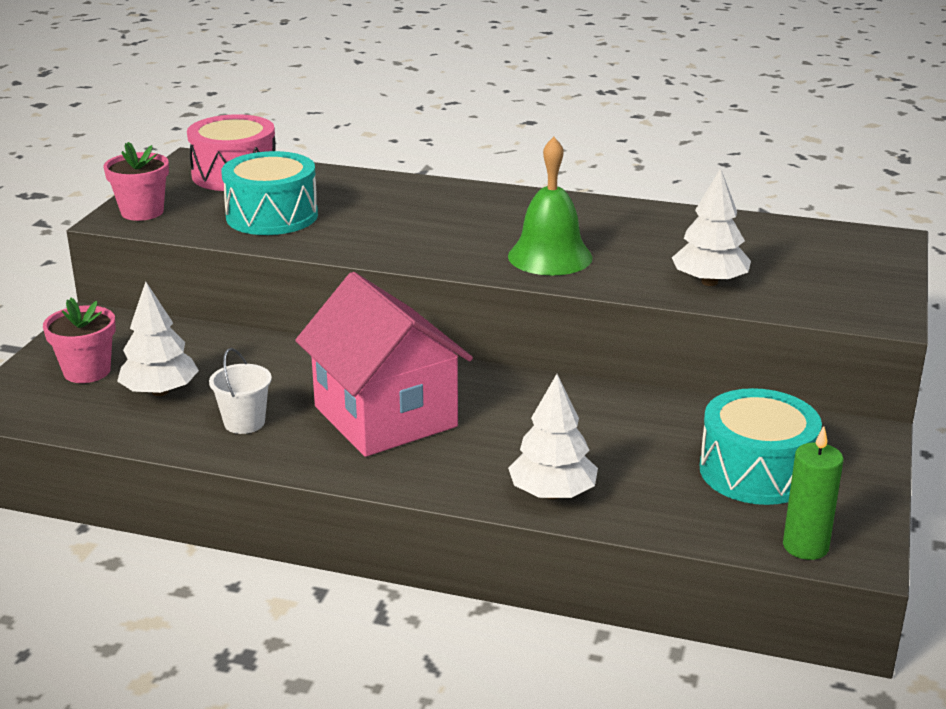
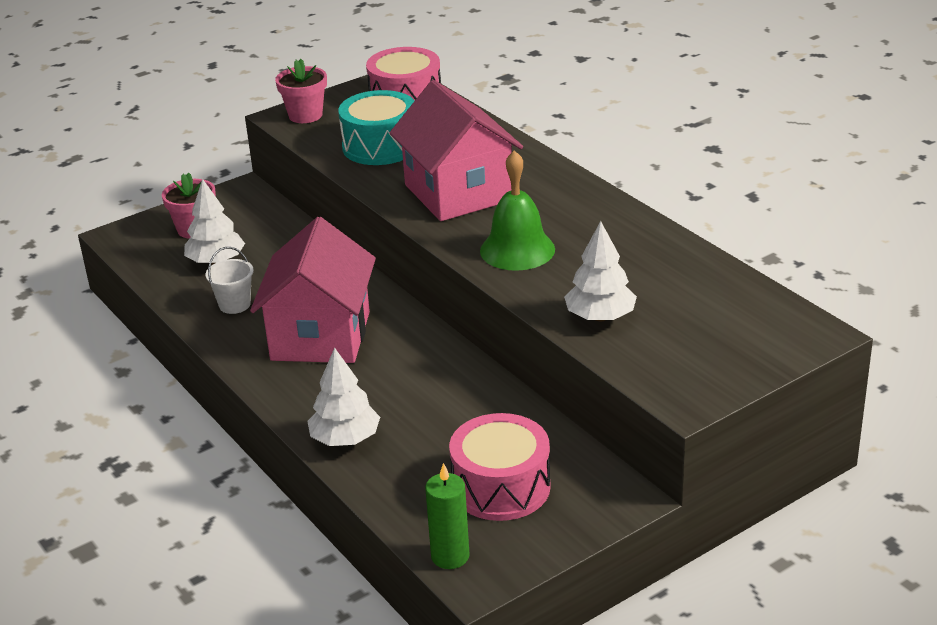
camera: 40 degrees right, 5 degrees up
(417, 230) = (458, 193): none -> pink house
(756, 471) = (501, 487): turquoise drum -> pink drum

